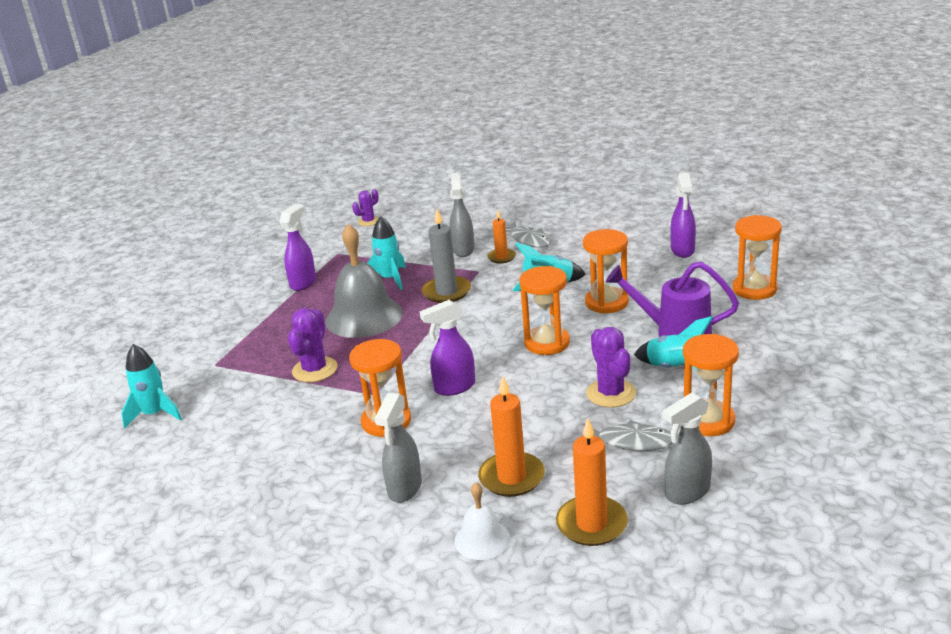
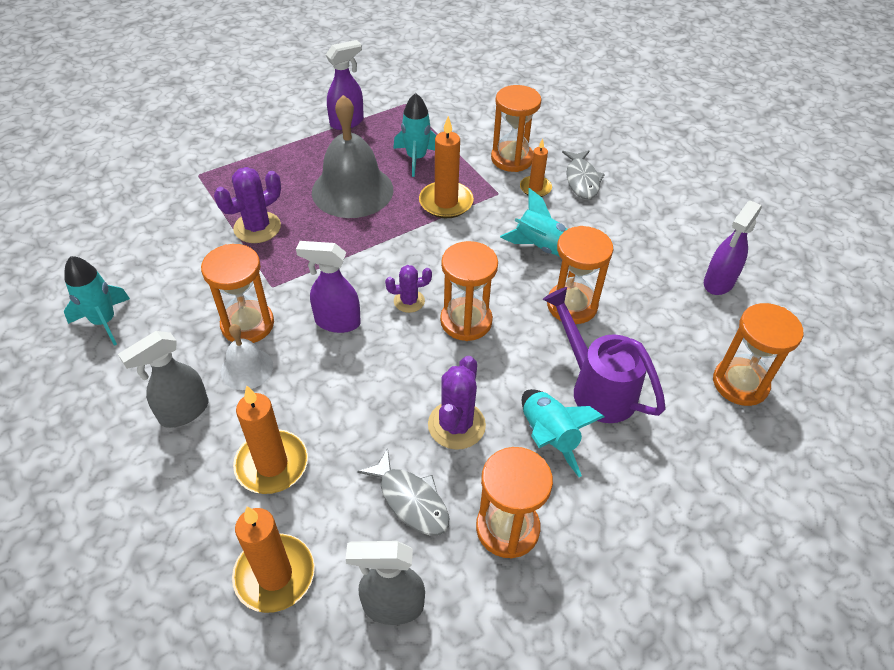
camera: 30 degrees right, 20 degrees up
(154, 414) = (110, 201): turquoise rocket -> turquoise rocket (104, 321)
(368, 221) = (468, 79): purple cactus -> purple cactus (409, 301)
(446, 292) = (446, 202): grey candle -> orange candle
(463, 249) = (512, 159): grey spray bottle -> orange hourglass
(482, 539) = (177, 518): white bell -> white bell (247, 368)

